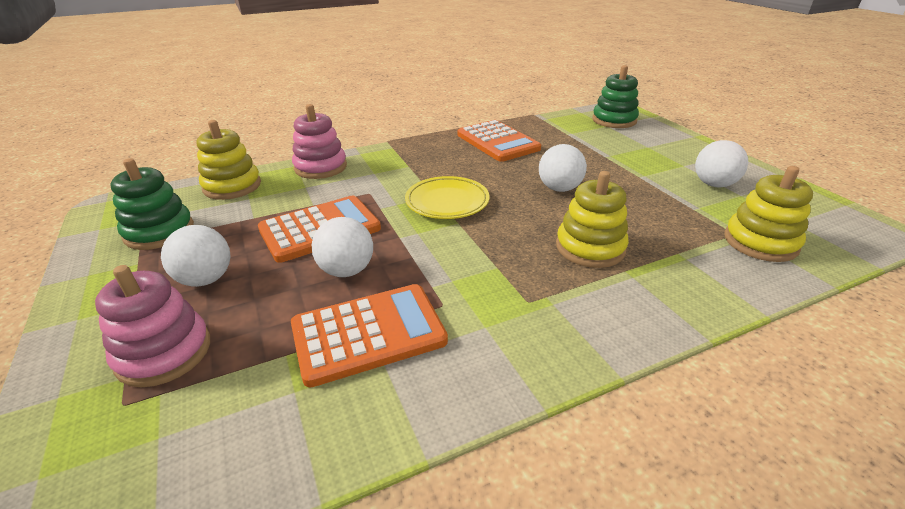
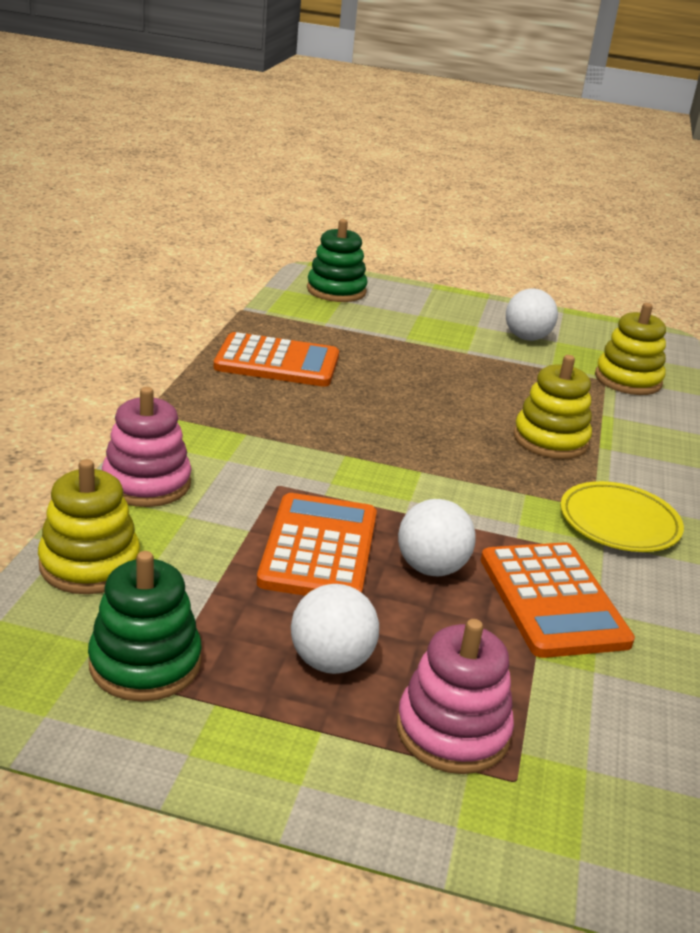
camera: 55 degrees left, 5 degrees down
(368, 333) = (552, 600): orange calculator -> orange calculator turned 150 degrees clockwise
(447, 202) = (371, 455): yellow plate -> yellow plate (619, 523)
(559, 188) = (433, 394): white ball -> none

